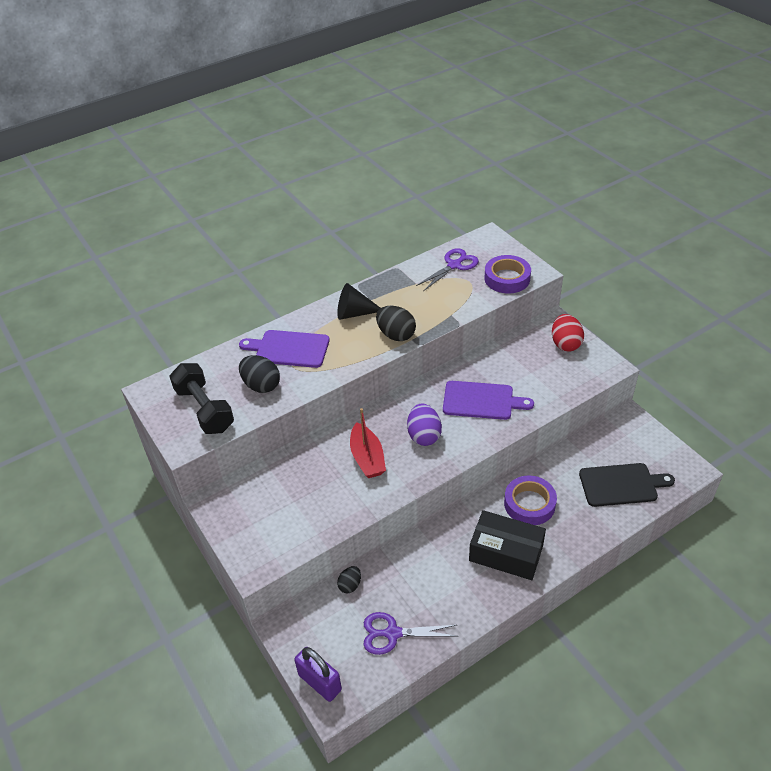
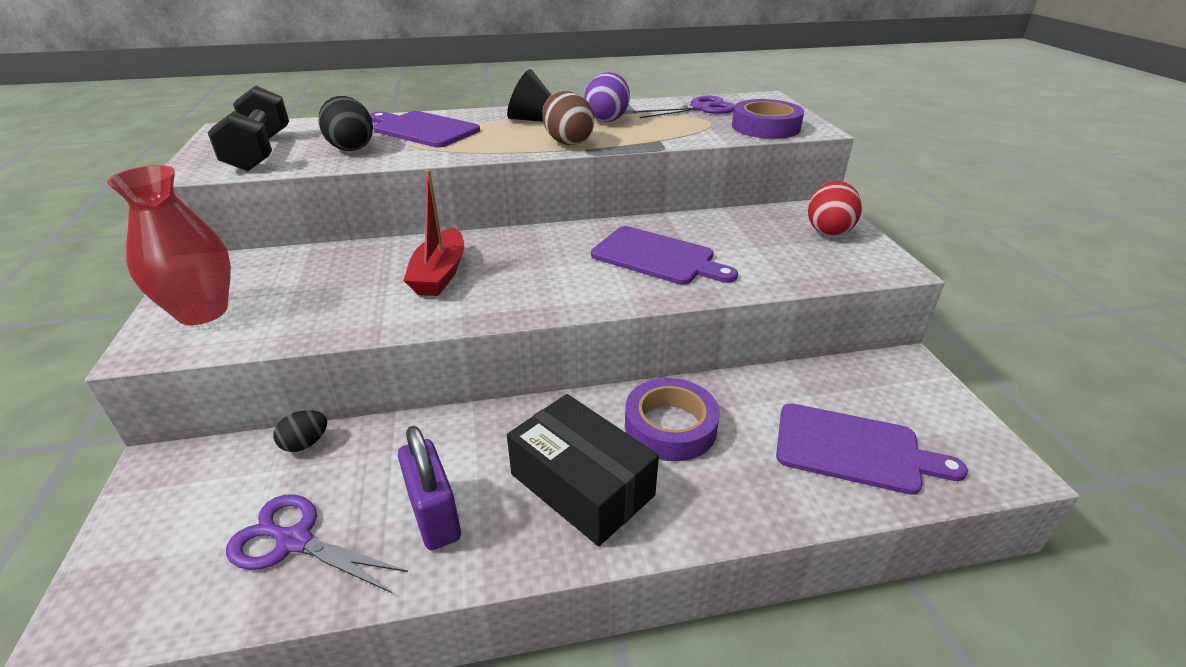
camera: 20 degrees right, 10 degrees down
(256, 534) = (202, 312): none -> red vase
(320, 682) = (108, 574): purple padlock -> purple padlock (434, 516)
(396, 335) = (567, 142): black egg -> brown egg
(424, 435) = (541, 271): purple egg -> purple egg (607, 119)
(621, 485) = (854, 449): black cutting board -> purple cutting board

